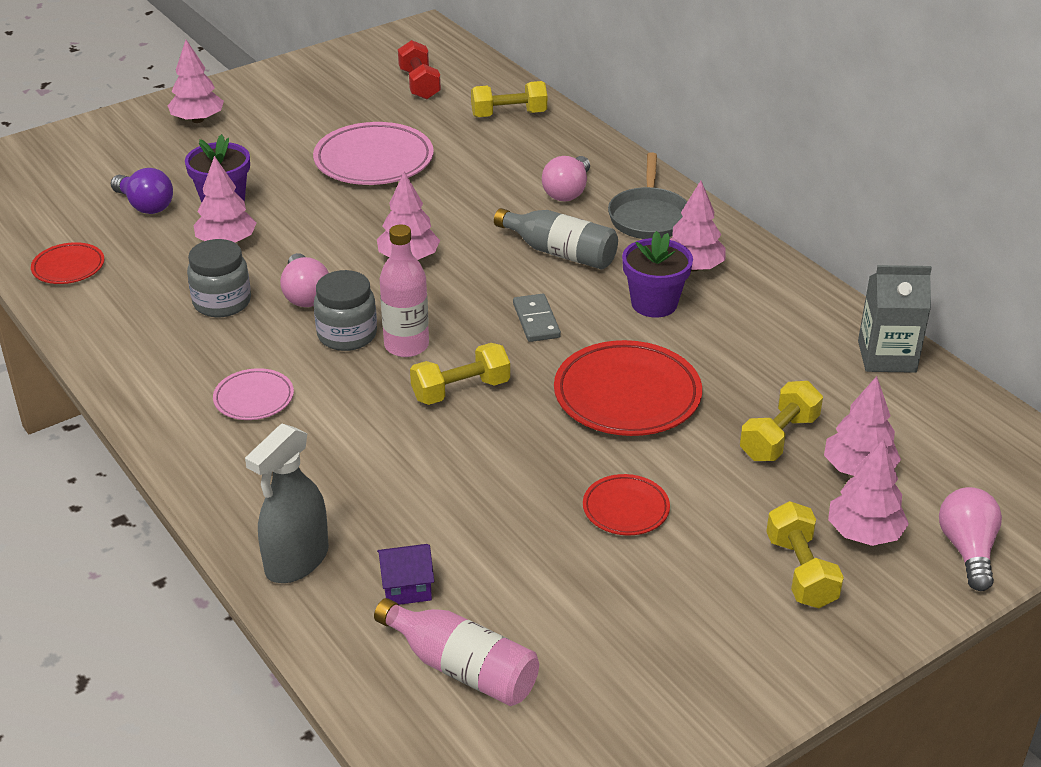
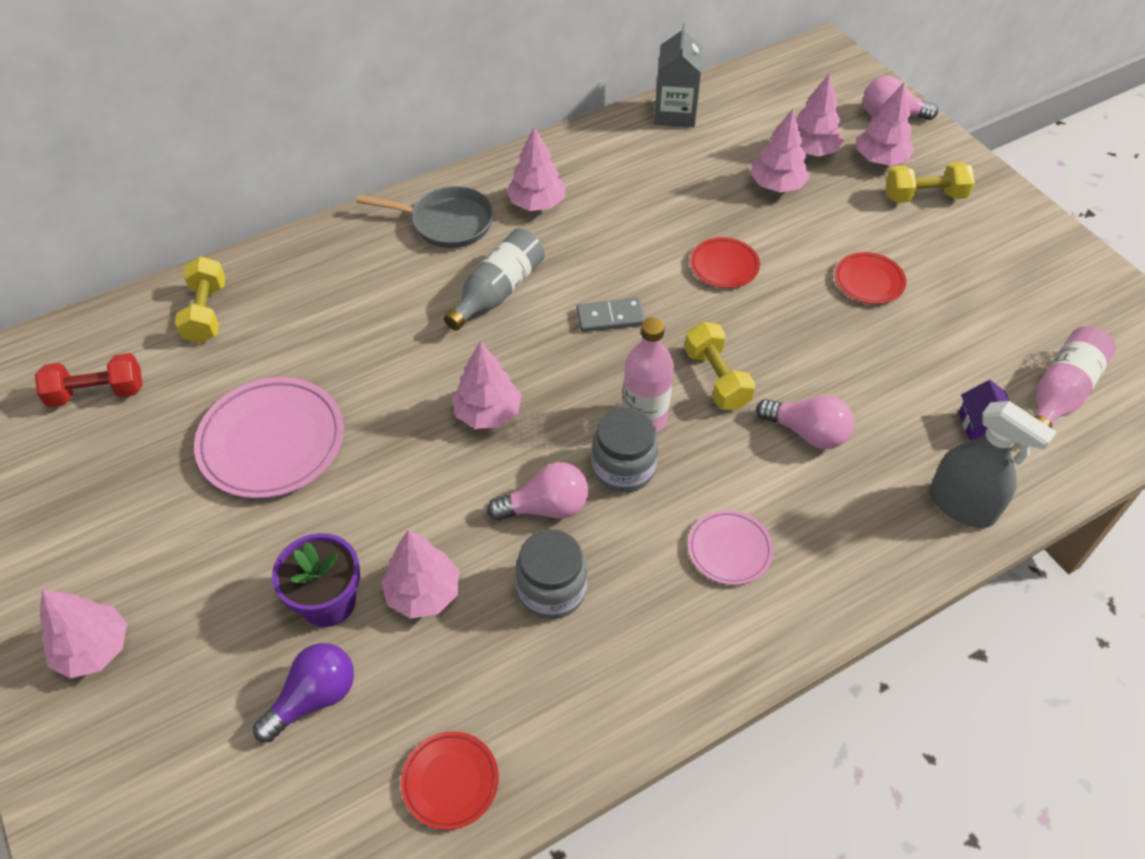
camera: 85 degrees left, 15 degrees up
(567, 192) = (386, 277): pink light bulb -> pink light bulb (807, 432)
(627, 395) = (724, 266): red plate -> red plate, size x0.54
(654, 303) = (591, 235): purple flower pot -> none
(779, 438) = (777, 185): yellow dumbbell -> pink tree

